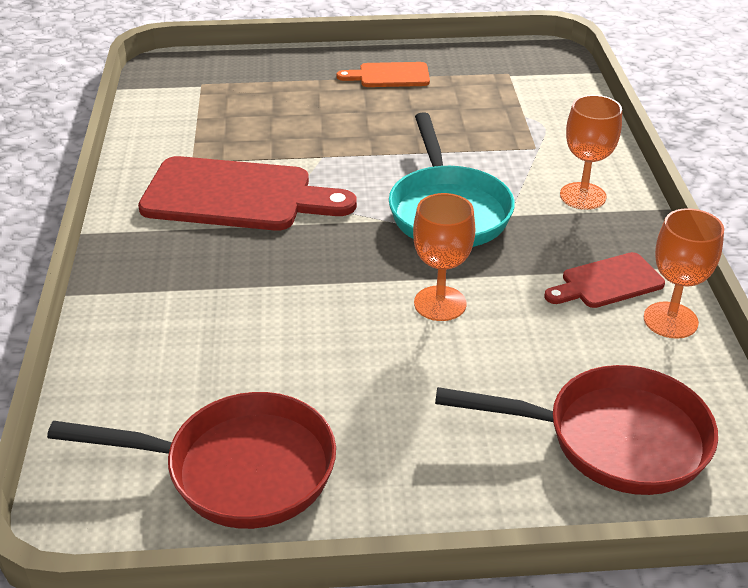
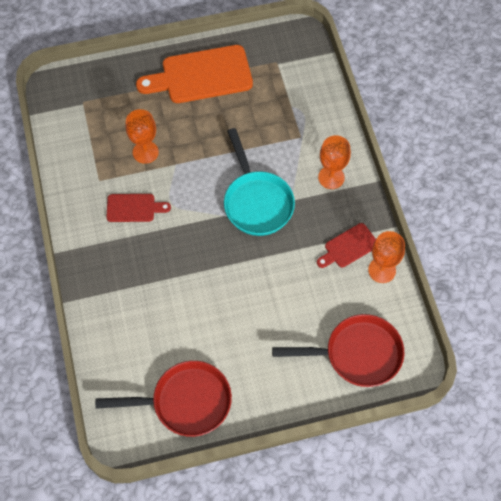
camera: 10 degrees left, 25 degrees up
(237, 196) = (134, 208): red cutting board -> red cutting board, size x0.52
(389, 76) = (201, 75): orange cutting board -> orange cutting board, size x1.92
(440, 303) = (263, 277): orange goblet -> orange goblet (145, 152)

